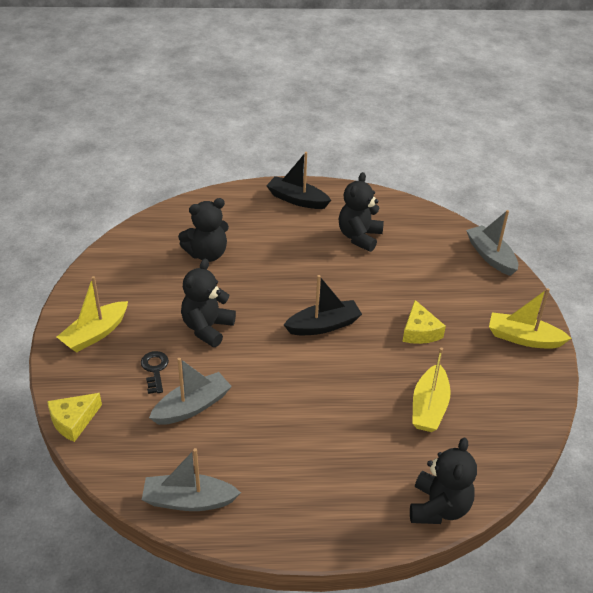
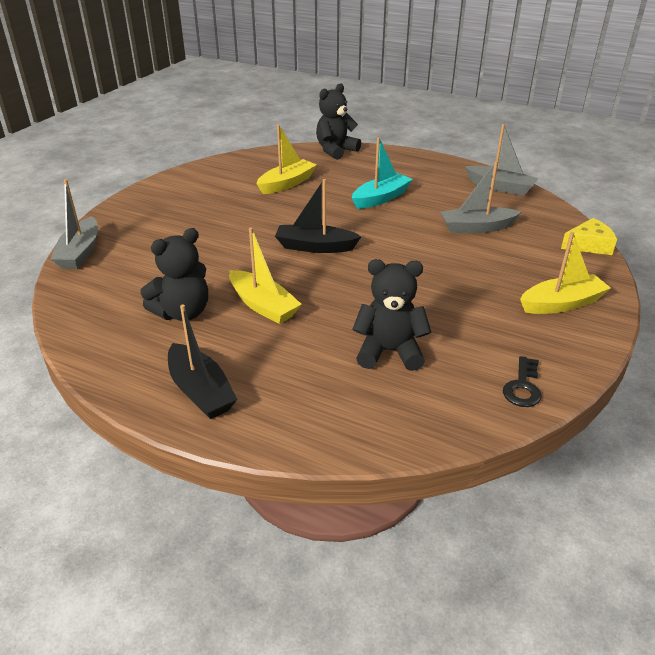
camera: 150 degrees left, 5 degrees down
(155, 369) = (502, 259): black key -> black key (523, 387)
(207, 328) = (433, 275): black teddy bear -> none
(313, 420) = (381, 198): none -> turquoise boat
(420, 331) = (234, 221): yellow cheese -> none
(523, 338) = (159, 196): yellow boat -> yellow boat (263, 305)

